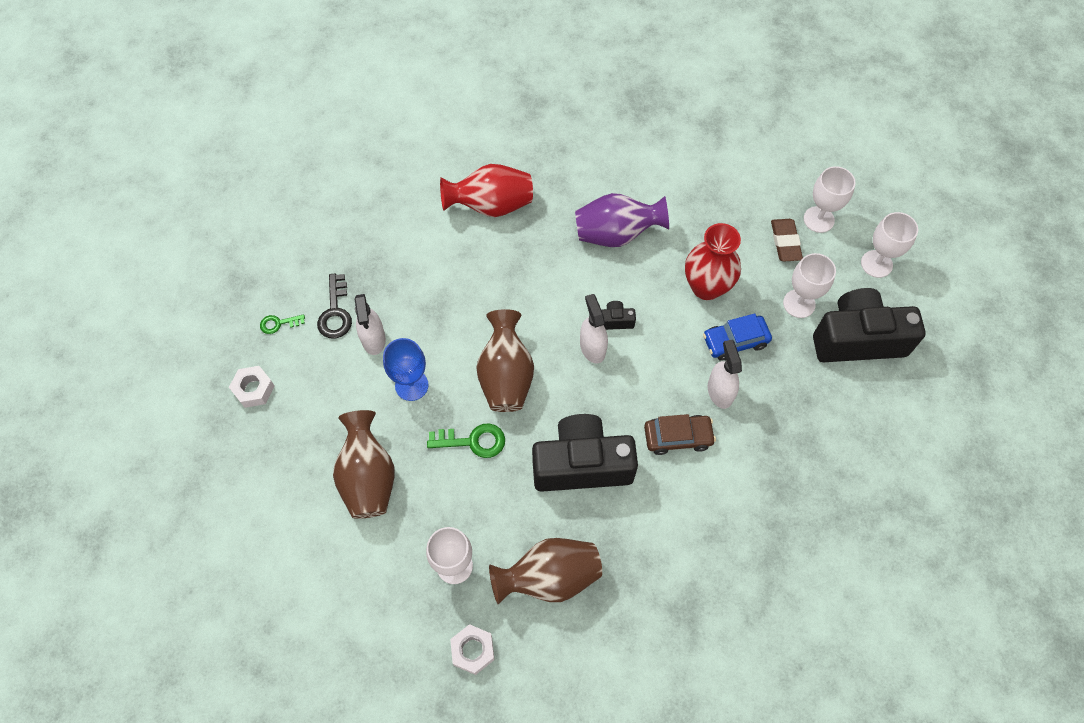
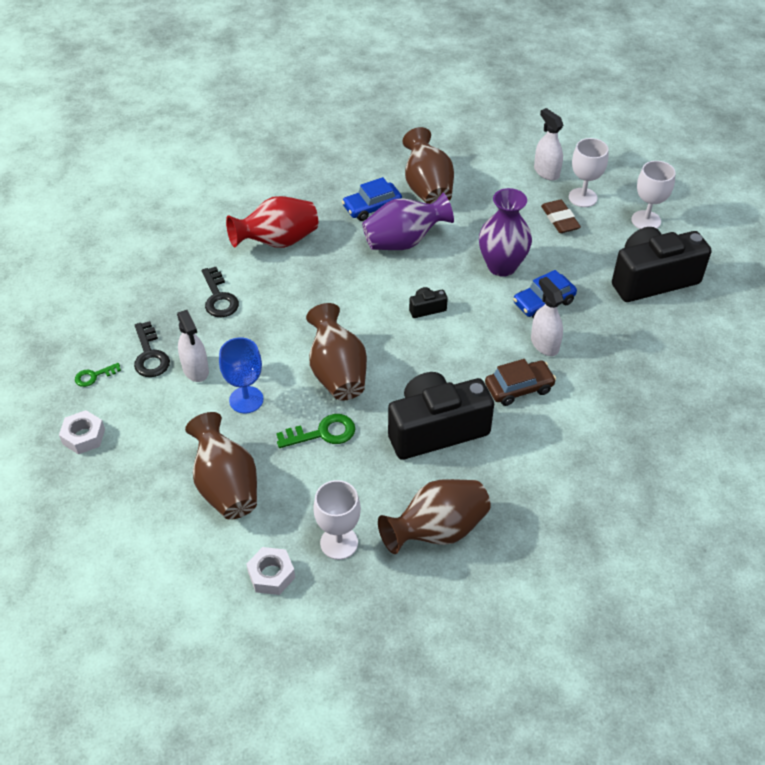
camera: 15 degrees left, 15 degrees down
(416, 260) = (219, 297): none -> black key
(473, 650) = (382, 612): white nut -> white nut (271, 575)
(592, 347) = (413, 334): white spray bottle -> white spray bottle (546, 172)
(596, 184) = (372, 207): none -> blue car
(660, 172) = (427, 188): none -> brown vase
(706, 287) = (501, 266): red vase -> purple vase
(799, 303) = (590, 263): white goblet -> none

